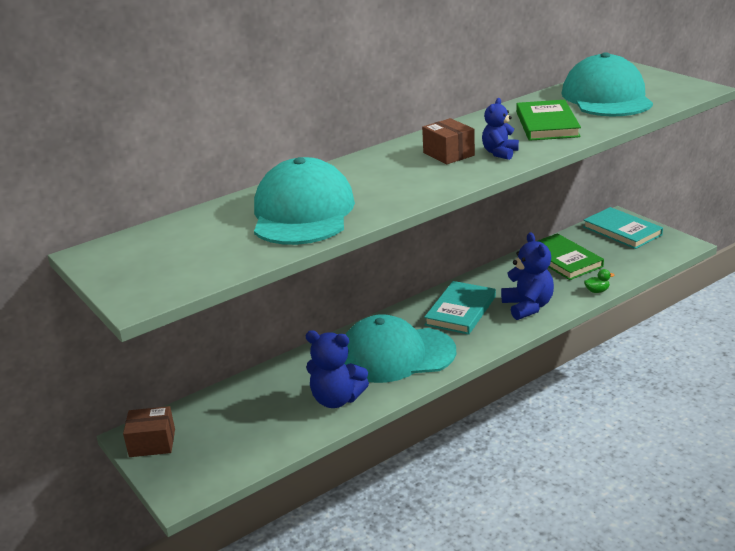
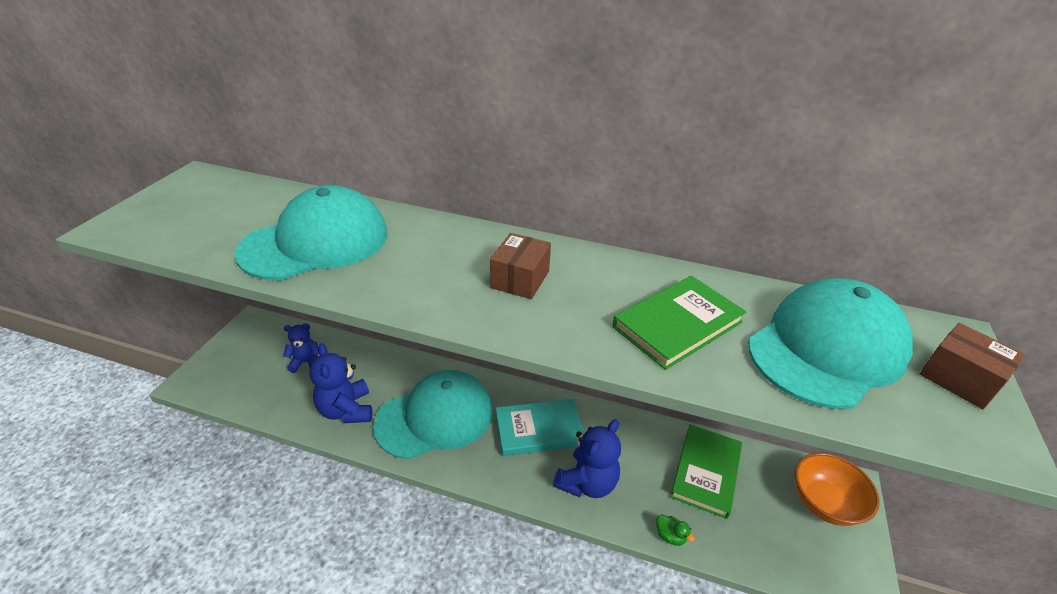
camera: 50 degrees right, 10 degrees up
(152, 443) = (247, 335): brown box -> brown box (959, 379)
(396, 355) = (435, 417): turquoise cap -> turquoise cap turned 105 degrees clockwise
(499, 153) = (553, 316): blue teddy bear -> blue teddy bear (306, 362)
(622, 231) = (824, 503): turquoise book -> orange bowl

